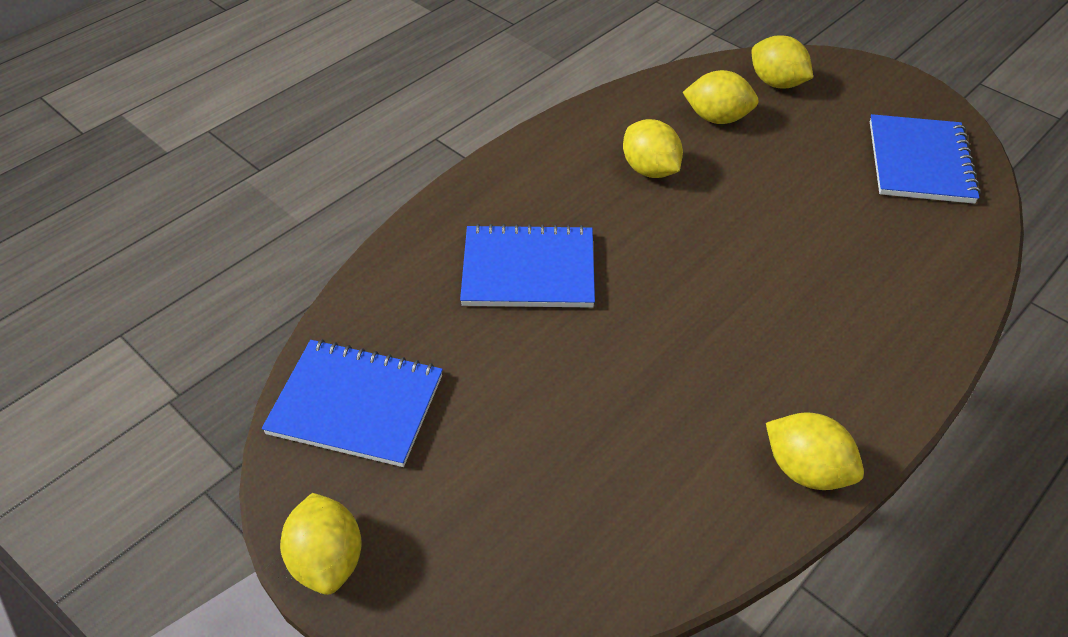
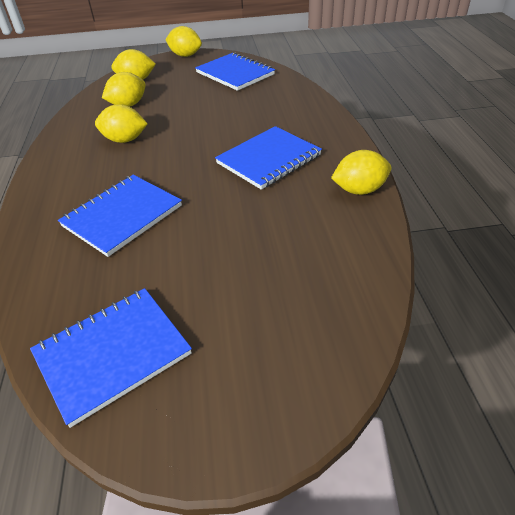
camera: 50 degrees left, 5 degrees down
(327, 560) = (219, 444): yellow lemon -> yellow lemon (185, 55)
(765, 331) = (269, 159): none -> blue notebook

